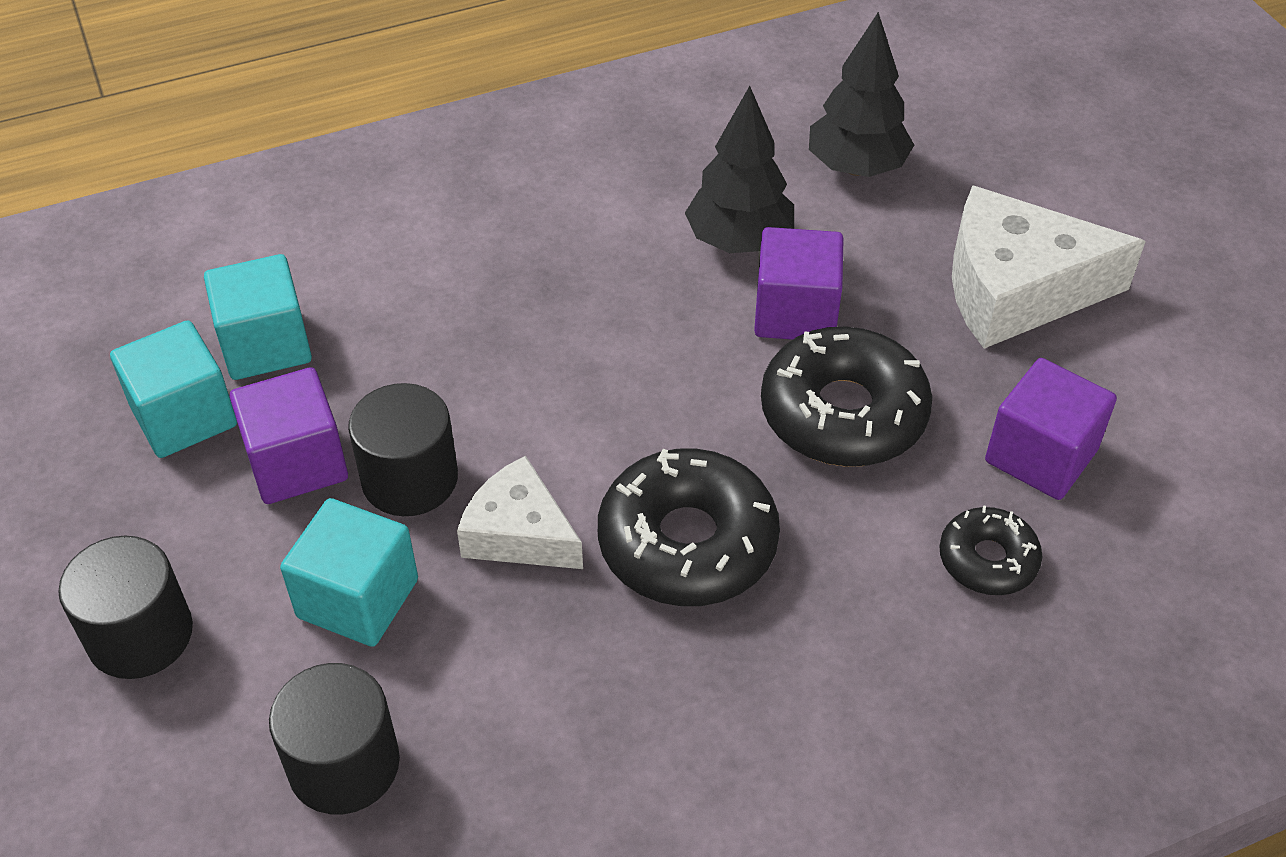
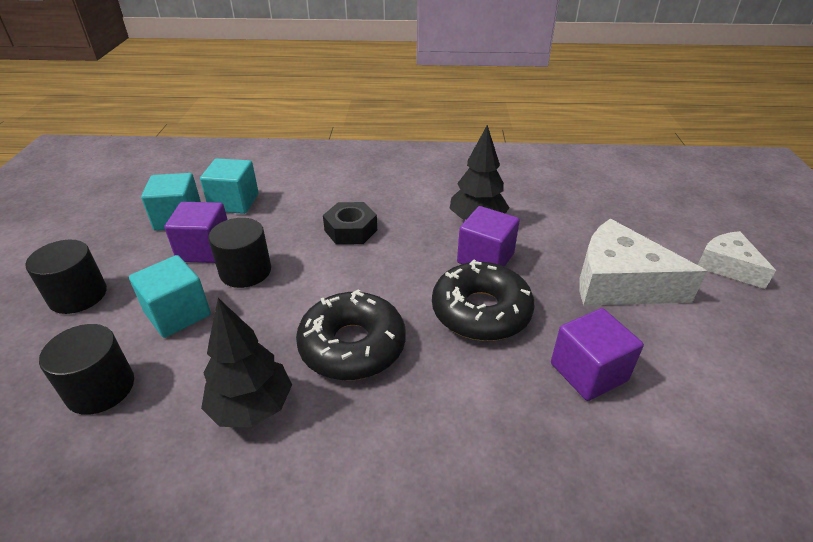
camera: 25 degrees right, 10 degrees down
(519, 533) = (274, 311): white cheese -> white cheese (727, 266)
(534, 333) = (350, 230): none -> black nut
(856, 167) = (558, 206): black tree -> black tree (251, 407)
(987, 560) = (520, 419): black donut -> none

